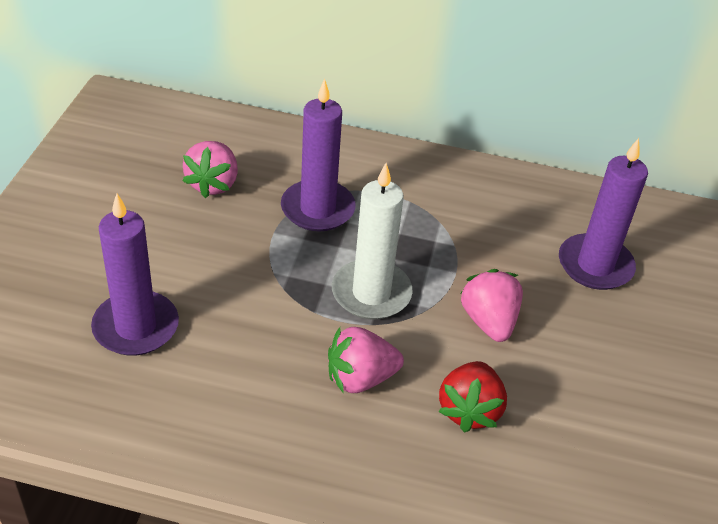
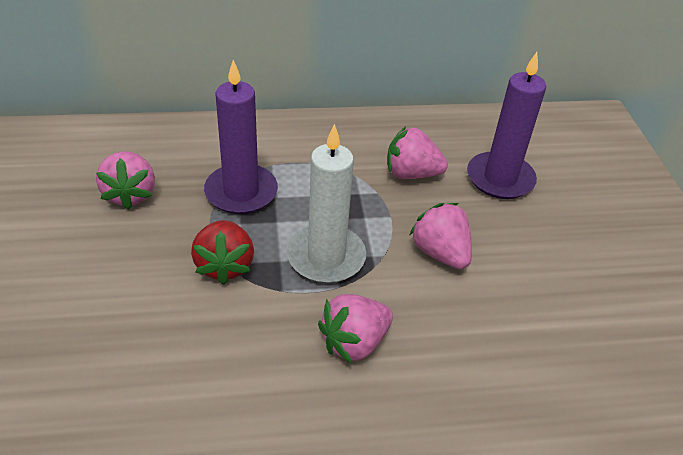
camera: 20 degrees left, 0 degrees up
(136, 327) = (109, 361): purple candle -> none
(469, 410) = (465, 341): red strawberry -> red strawberry (224, 265)
(500, 235) = (411, 174): none -> pink strawberry

